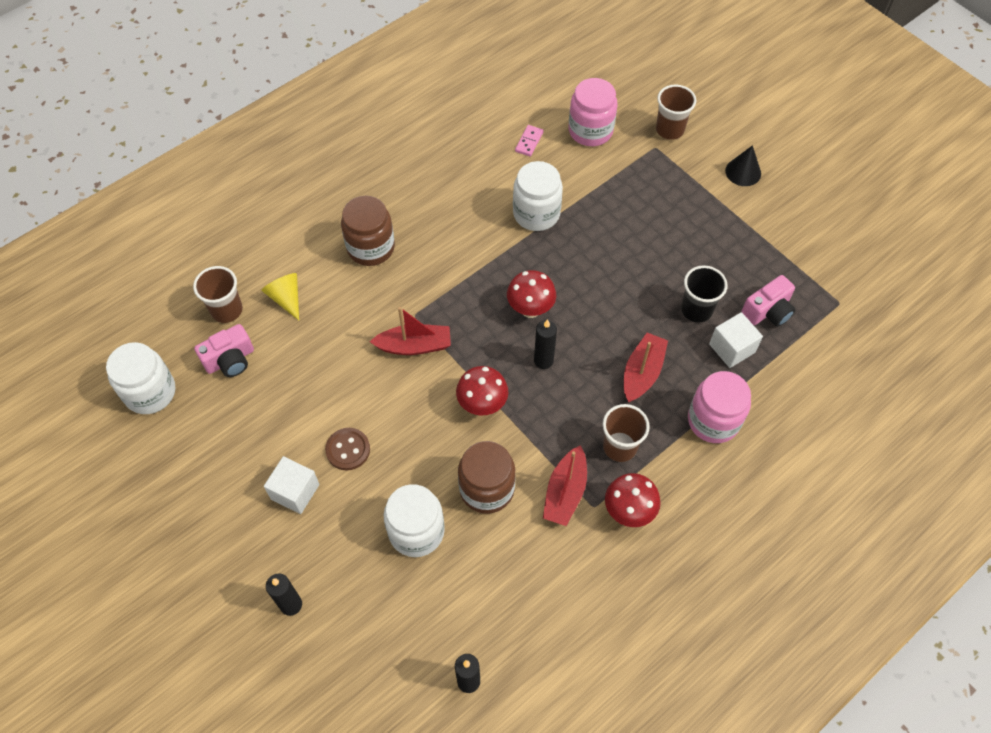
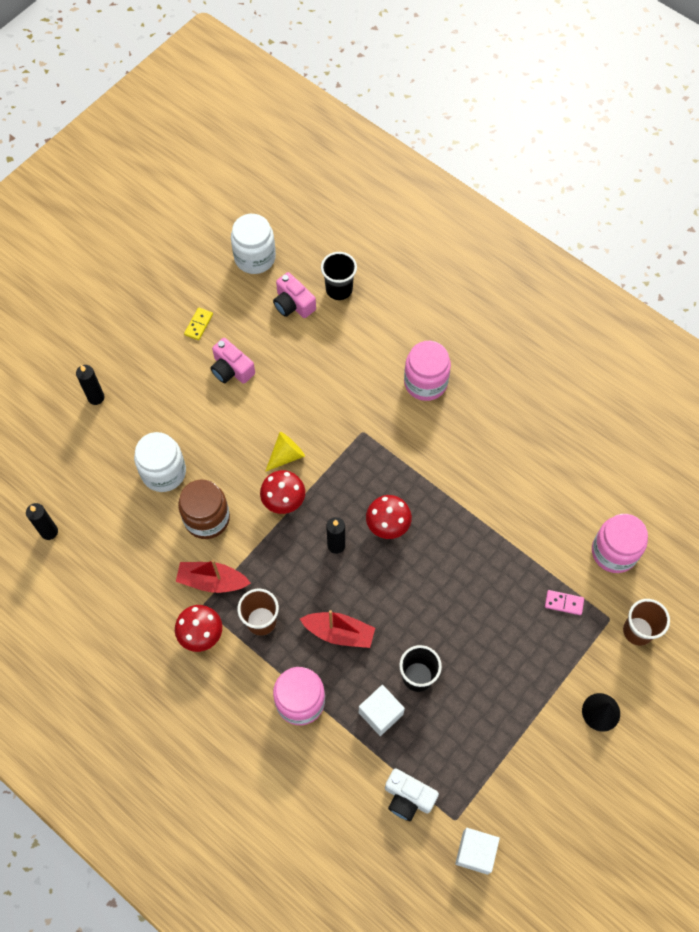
camera: 80 degrees right, 5 degrees up
(223, 468) = (198, 324): none -> yellow domino
(227, 310) = (339, 289): brown cup -> black cup
(286, 298) = (359, 330): yellow cone -> yellow cone (286, 455)
(295, 491) = (185, 378): white cube -> white cube (475, 852)
(348, 450) = (226, 408): brown button -> none
(371, 247) = (425, 382): brown jar -> pink jar
(414, 346) = (332, 437): red boat -> none
(529, 142) = (583, 495): pink domino -> pink domino (564, 603)
(536, 213) = (497, 515): white jar -> none
(768, 311) = (430, 746): pink camera -> pink camera (231, 369)
(817, 338) = (408, 797): none -> white camera

